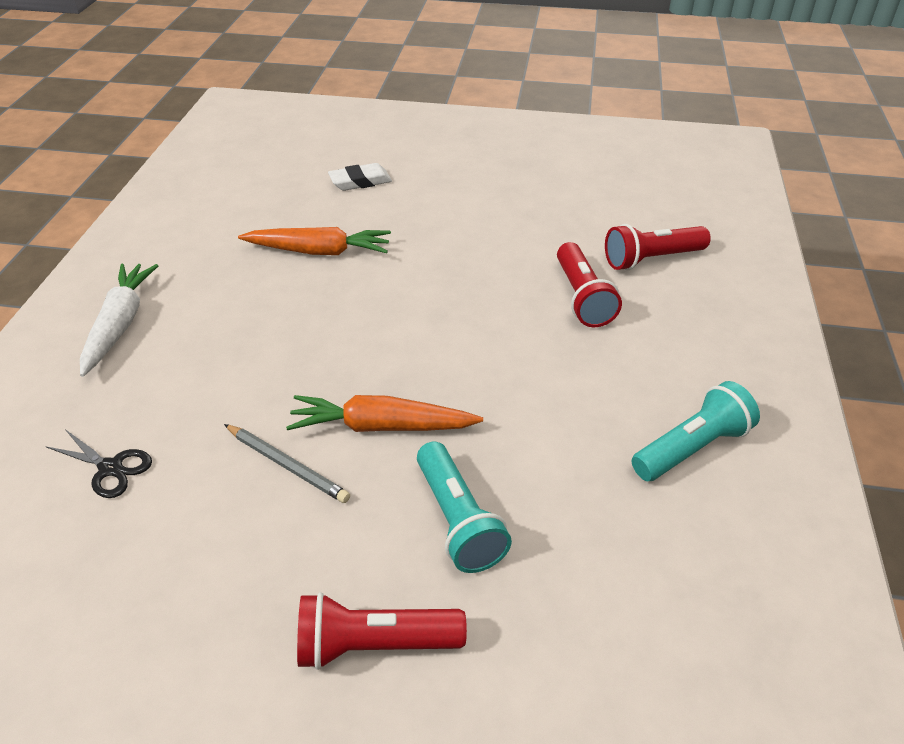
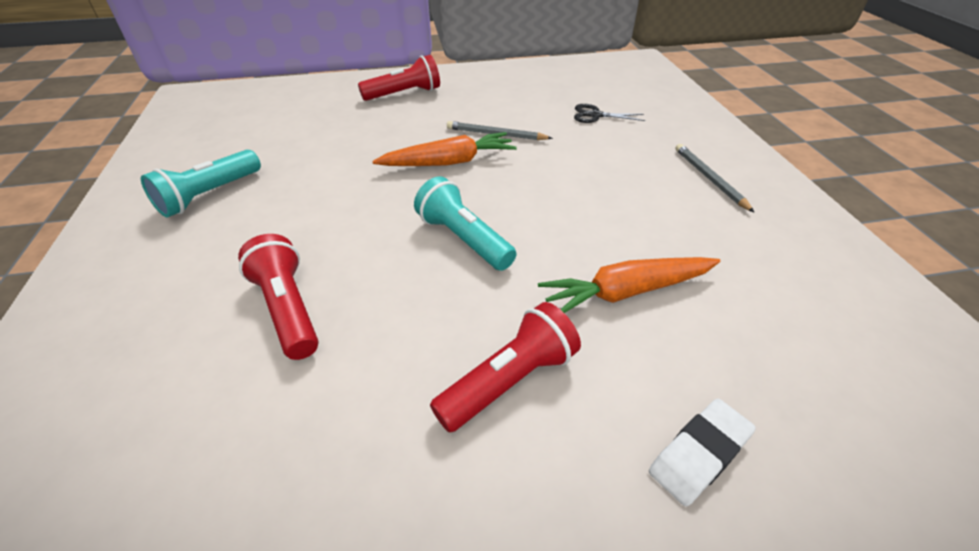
camera: 160 degrees right, 0 degrees up
(120, 324) = (709, 179): white carrot -> grey pencil
(458, 521) = (378, 133): turquoise flashlight -> turquoise flashlight (463, 239)
(651, 259) = (174, 403): red flashlight -> red flashlight (510, 380)

